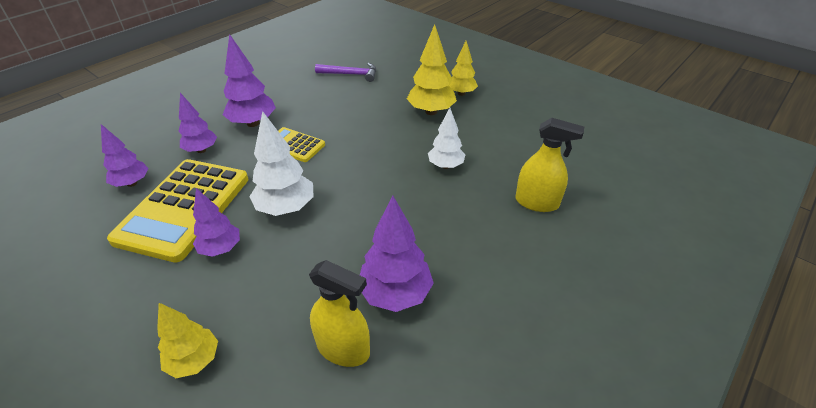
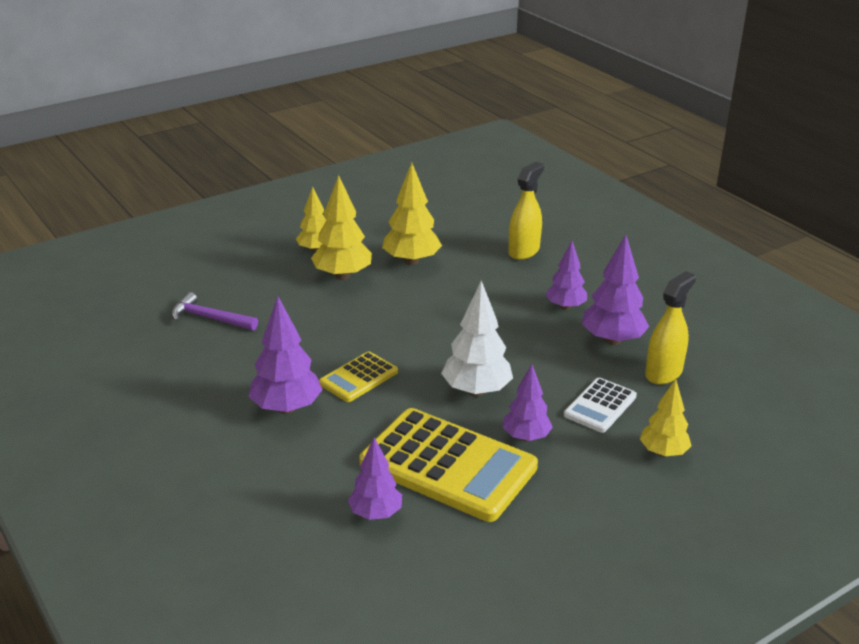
camera: 75 degrees left, 10 degrees down
(201, 150) = (328, 454): purple tree -> purple tree (565, 307)
(273, 296) = (600, 406): none -> white calculator
(351, 74) = (209, 318): purple hammer -> purple hammer turned 90 degrees counterclockwise
(445, 166) = (449, 285): white tree -> none
(473, 139) = (411, 261): none -> yellow tree

